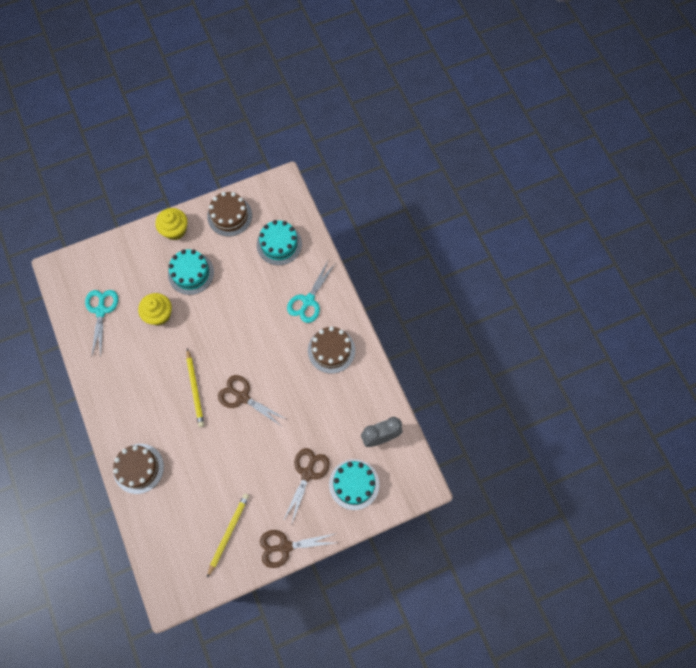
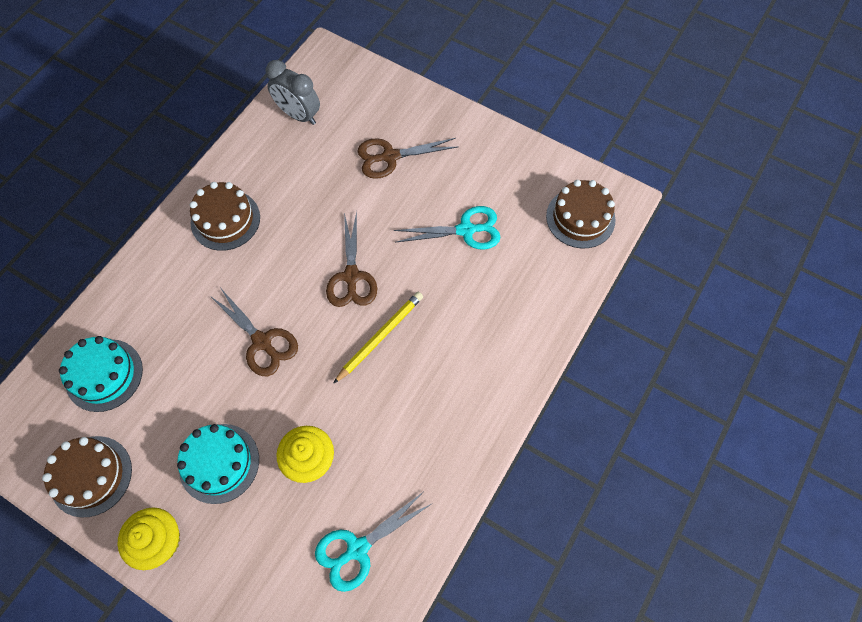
camera: 125 degrees left, 5 degrees down
(138, 468) = (522, 330): brown cake -> brown cake (580, 218)
(228, 533) = (512, 189): yellow pencil -> none
(285, 547) = (481, 131): brown scissors -> brown scissors (262, 342)
(308, 301) = (172, 285): turquoise scissors -> turquoise scissors (466, 230)
(354, 484) = (368, 110): turquoise cake -> none

